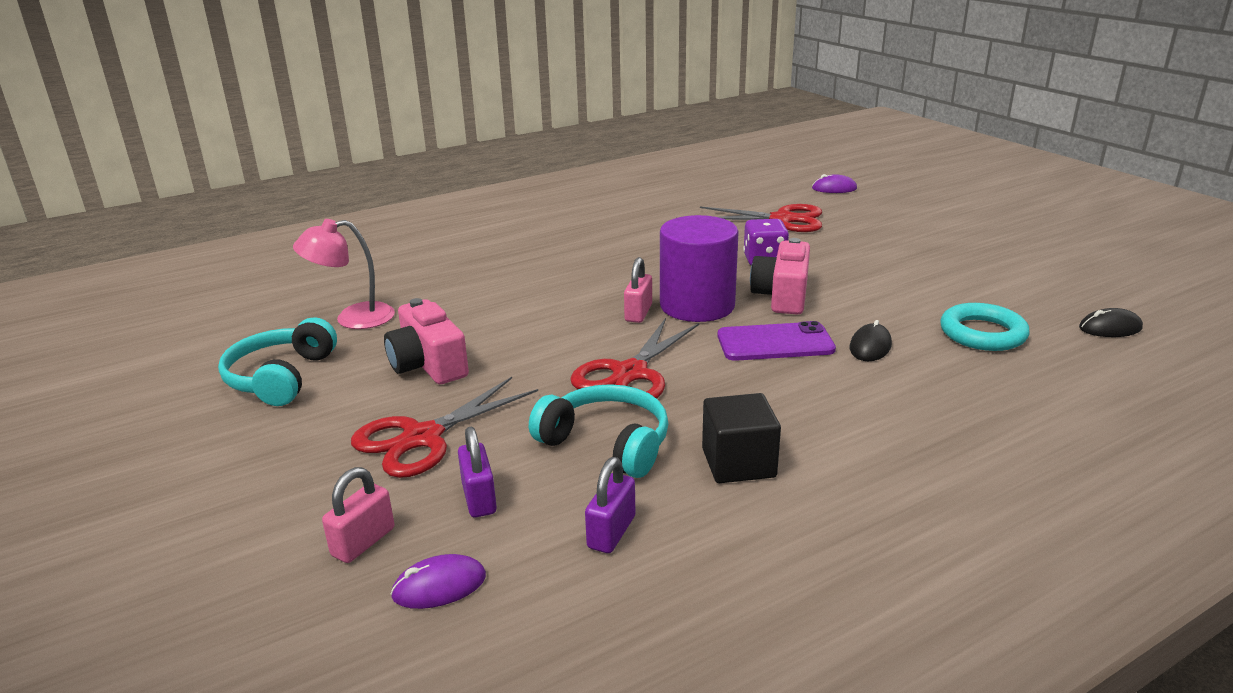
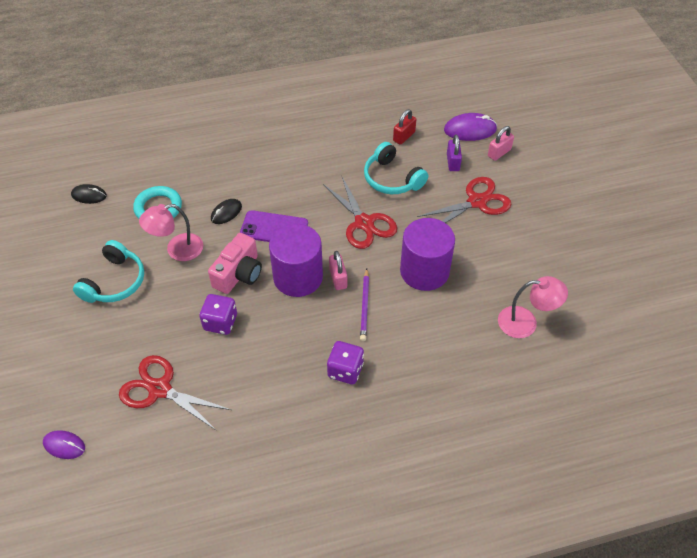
camera: 165 degrees left, 25 degrees up
(281, 377) = (558, 267): turquoise headphones -> turquoise headphones (114, 282)
(428, 364) = (474, 258): pink camera -> none
(439, 586) = (470, 130): purple mouse -> purple mouse, size x1.58
(509, 339) = (424, 271): none -> purple cylinder
(587, 297) = (365, 306): none -> purple pencil
(588, 255) = (345, 370): none -> purple dice
(611, 532) = (404, 136): purple padlock -> red padlock
(630, 373) = (364, 223): red scissors -> red scissors turned 105 degrees clockwise
(638, 313) = (338, 278): pink padlock -> pink padlock turned 45 degrees counterclockwise
(738, 463) = (340, 155): black cube -> none
(893, 301) = (177, 250): none -> pink lamp

